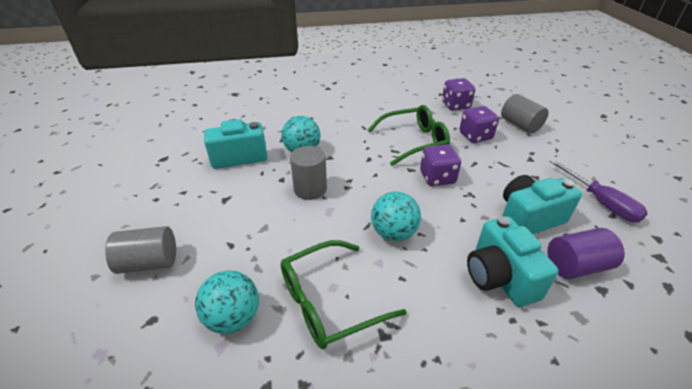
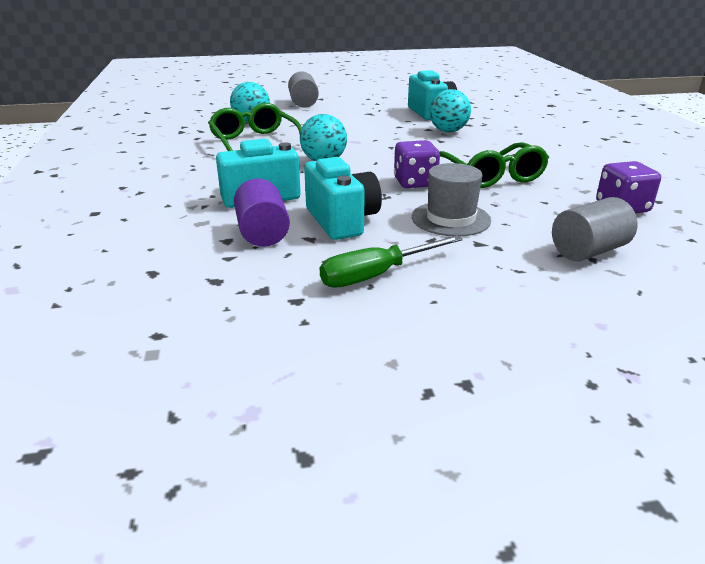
camera: 90 degrees right, 10 degrees down
(310, 189) = (385, 135): grey cylinder -> none
(475, 136) = (527, 212): purple dice -> none
(499, 166) = (450, 219): none -> grey hat
(600, 202) = (377, 275): purple screwdriver -> green screwdriver

